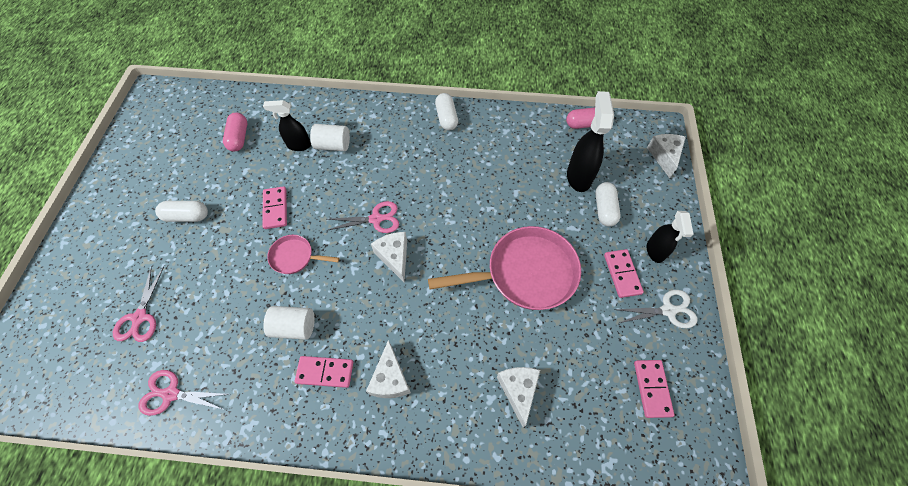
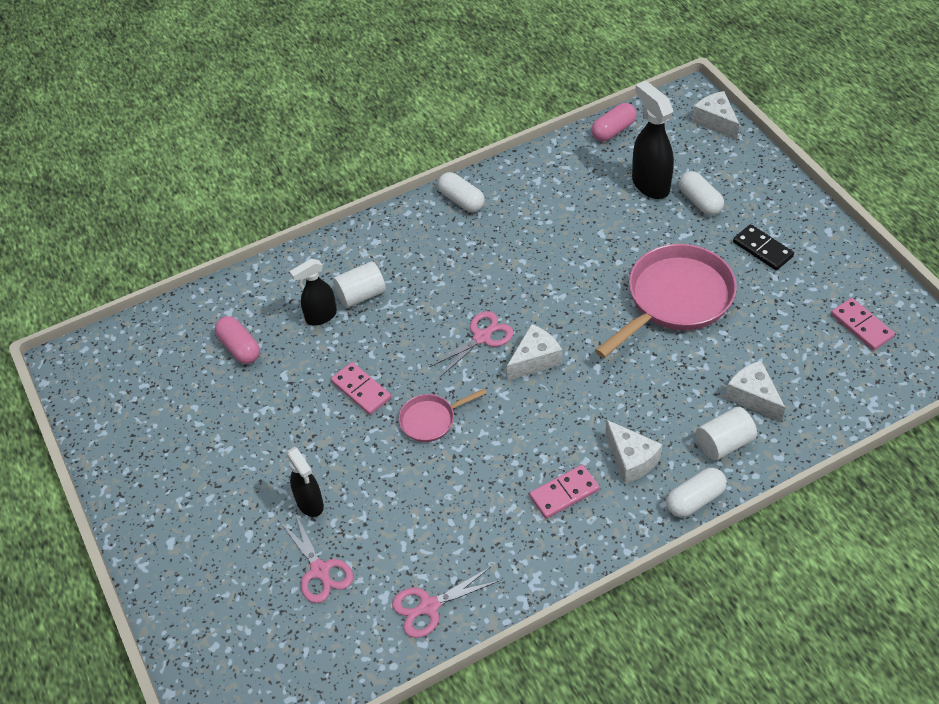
camera: 30 degrees left, 10 degrees down
(187, 216) = (266, 455): white capsule -> white capsule (695, 500)
(294, 327) = (495, 477): white cylinder -> white cylinder (724, 443)
(394, 257) = (535, 360): white cheese -> white cheese turned 105 degrees clockwise
(622, 274) = (762, 249): pink domino -> black domino
(655, 251) = (775, 213): black spray bottle -> black spray bottle (310, 503)
(668, 310) = (826, 256): white scissors -> none

